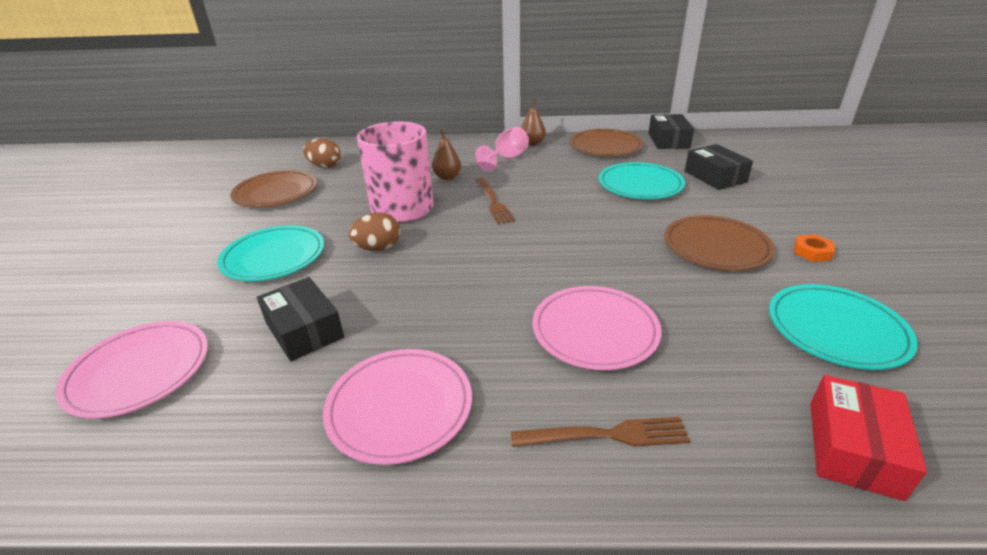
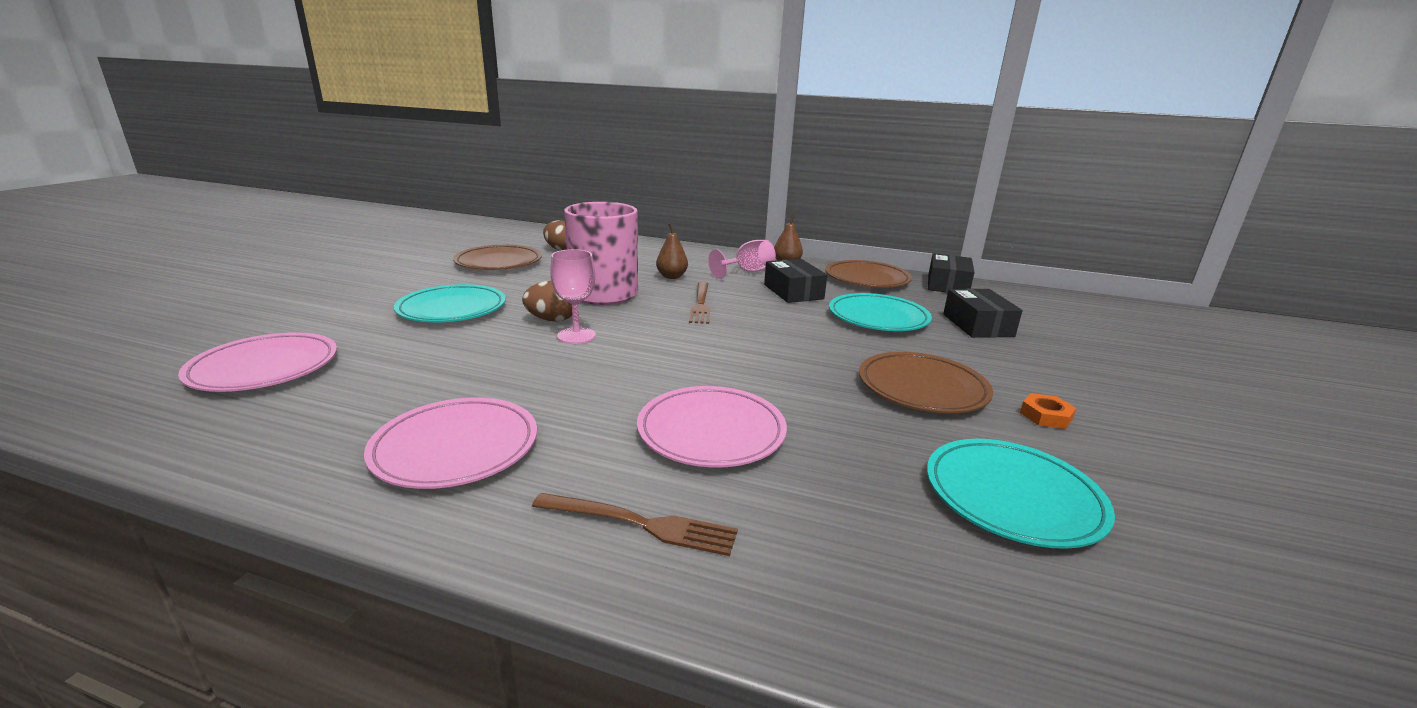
camera: 15 degrees right, 10 degrees down
(304, 330) = (427, 368): black box -> black box (793, 292)
(413, 261) = (576, 336): none -> pink goblet
(853, 448) = (933, 618): red box -> none

